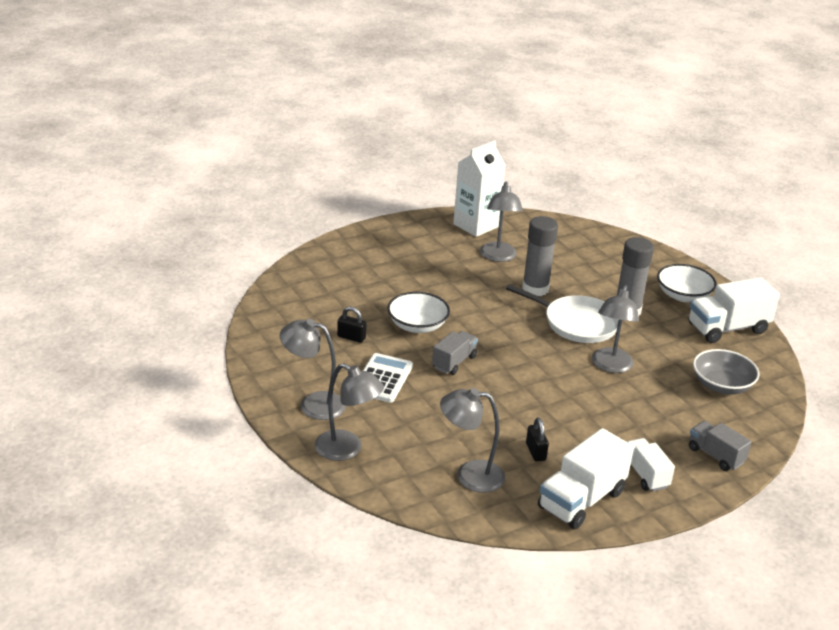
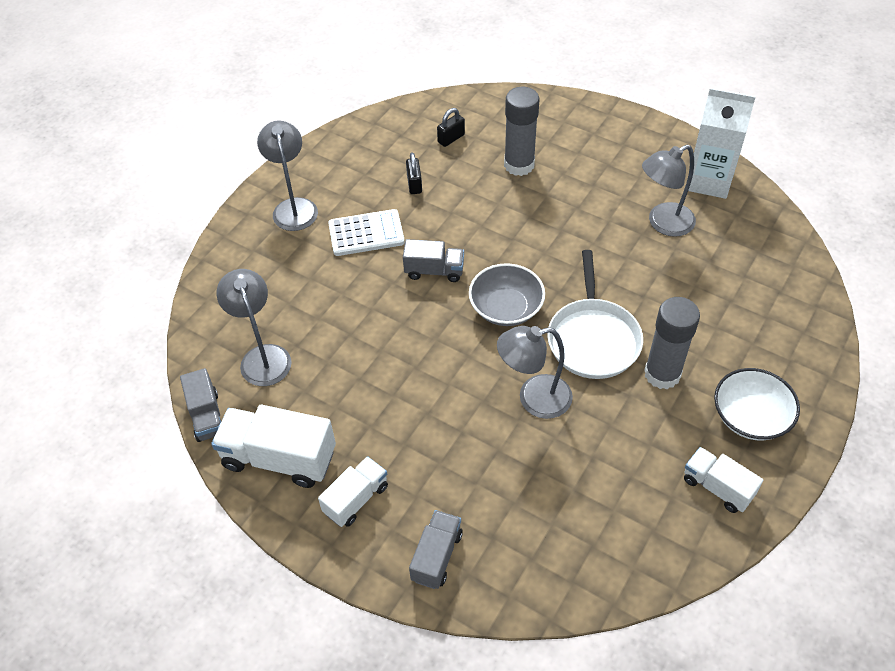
camera: 65 degrees right, 20 degrees up
(347, 449) = (244, 257): grey lamp -> none
(417, 325) = (474, 219): white bowl -> none
(510, 525) = (207, 416): none -> grey truck
(535, 289) = (628, 278): grey glue stick -> grey glue stick (519, 165)
(535, 452) = (332, 392): black padlock -> black padlock (451, 138)
(721, 385) = (584, 519): grey bowl -> grey bowl (506, 308)
(727, 328) = (717, 487): white truck -> white truck, size x0.60

